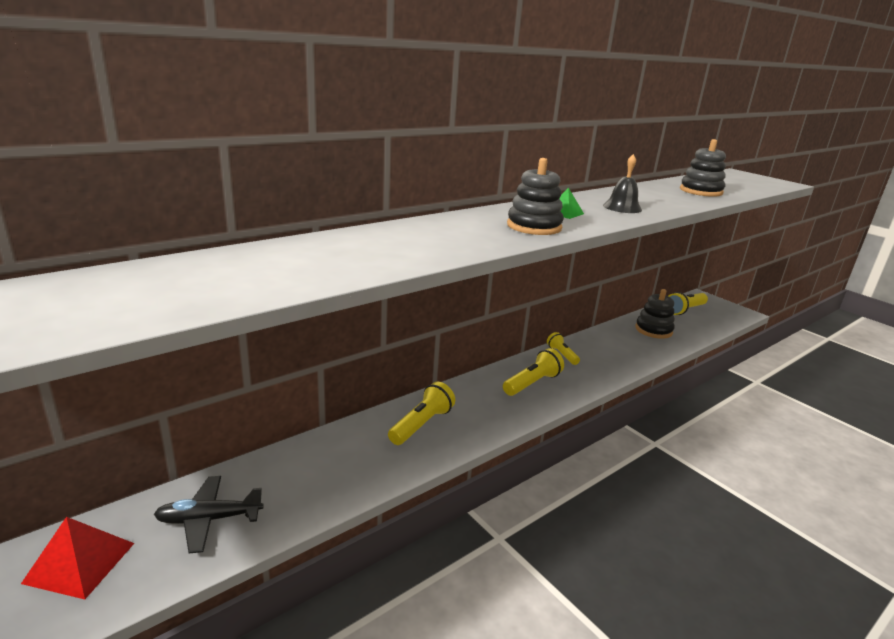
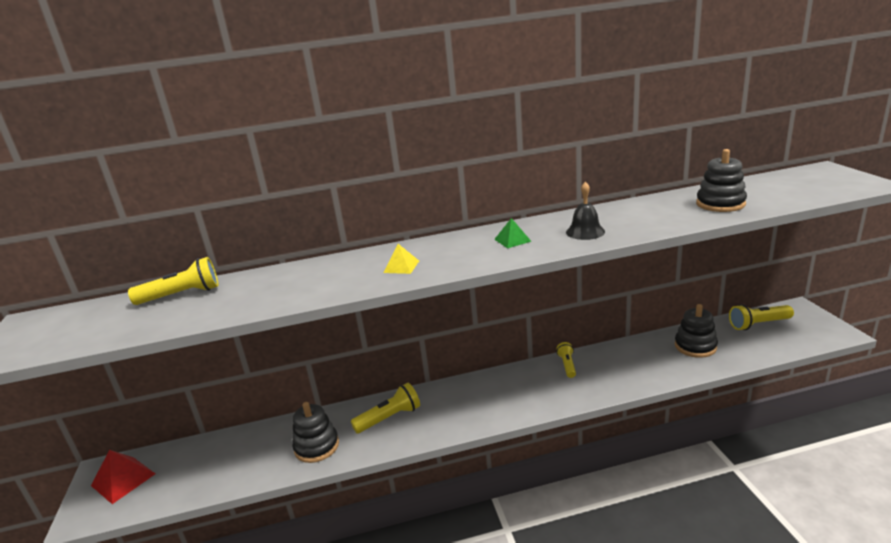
camera: 30 degrees right, 0 degrees up
(209, 519) = (203, 467): black plane -> none
(480, 233) = (401, 266): none -> yellow pyramid
(532, 383) = (514, 392): yellow flashlight -> yellow flashlight (182, 295)
(534, 226) = (459, 258): black stacking toy -> black stacking toy (316, 446)

